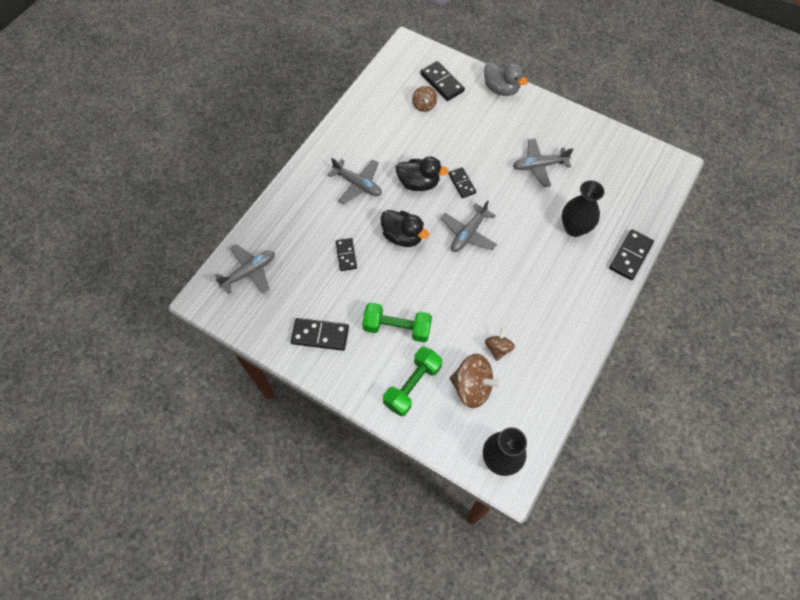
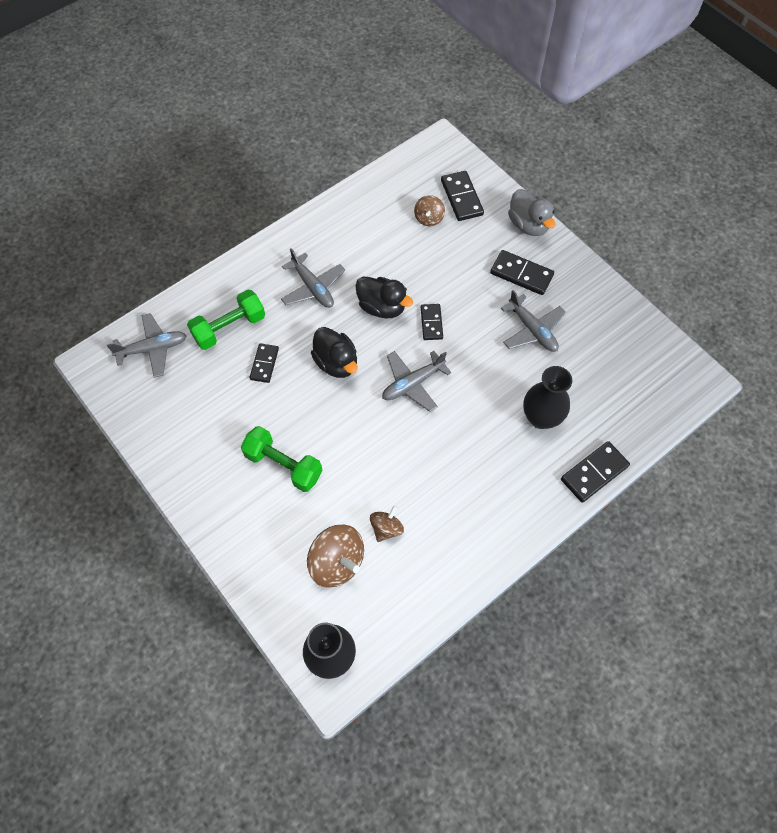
camera: 20 degrees right, 0 degrees up
(320, 335) = (196, 444): black domino -> black domino (521, 274)
(412, 385) = (271, 536): green dumbbell -> green dumbbell (229, 328)
(539, 166) = (532, 330): grey plane -> grey plane turned 135 degrees counterclockwise

